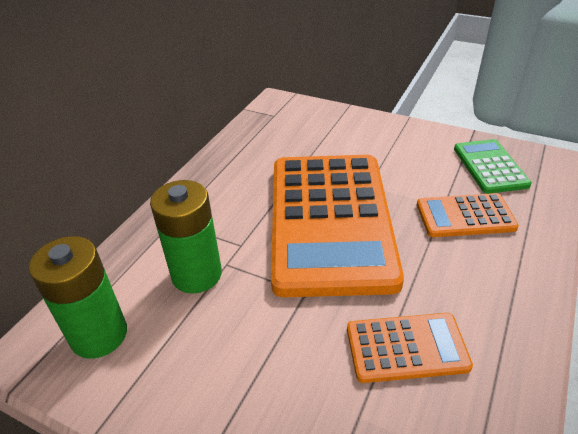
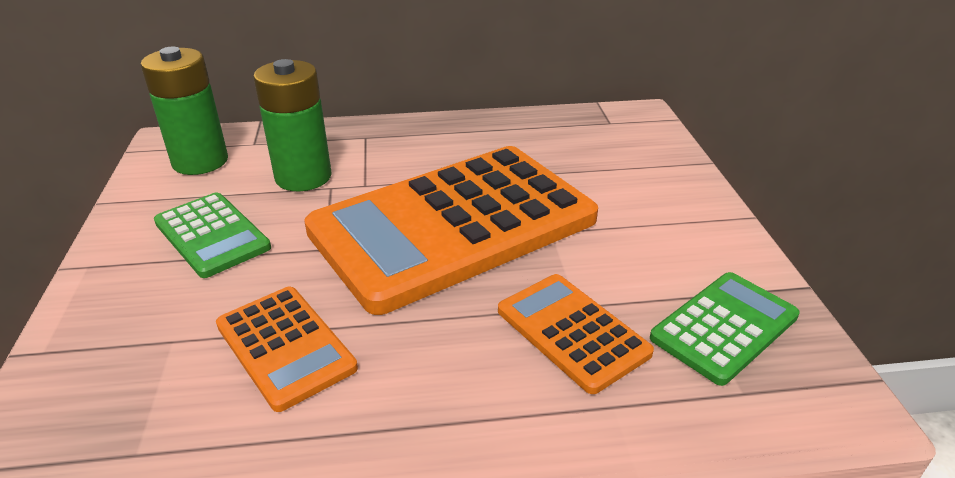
camera: 55 degrees right, 5 degrees down
(232, 356) = (212, 235): none -> green calculator

